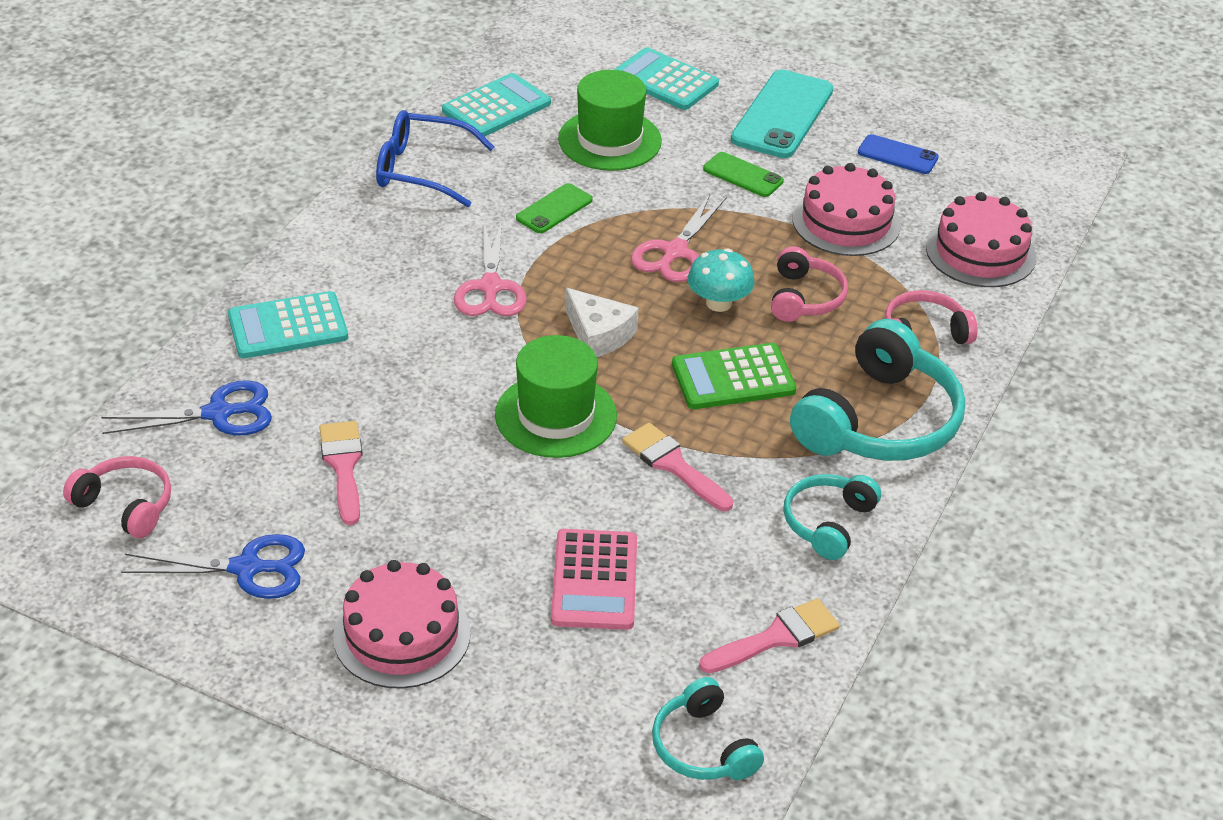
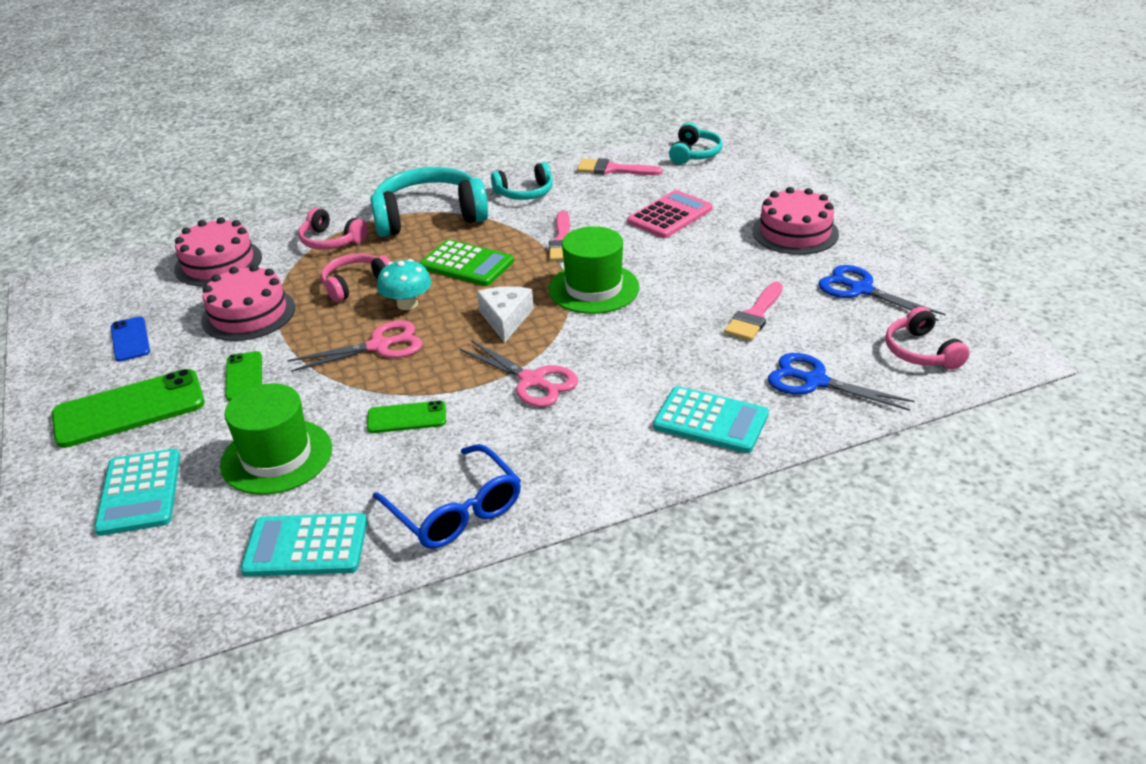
camera: 135 degrees left, 5 degrees down
(490, 287) = (532, 381): pink scissors -> pink scissors turned 90 degrees clockwise
(782, 115) = (129, 409): turquoise phone -> green phone

